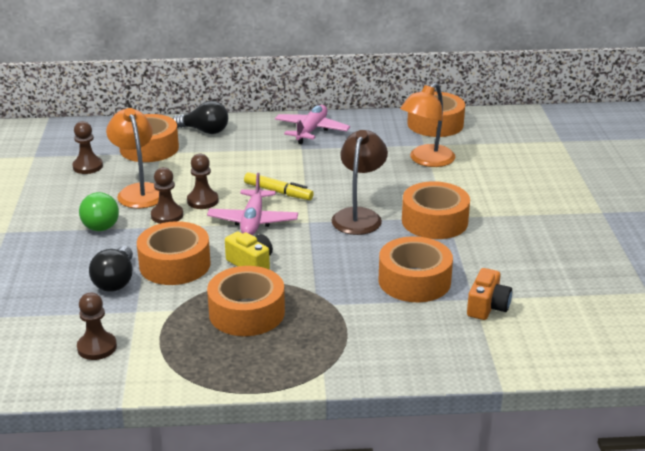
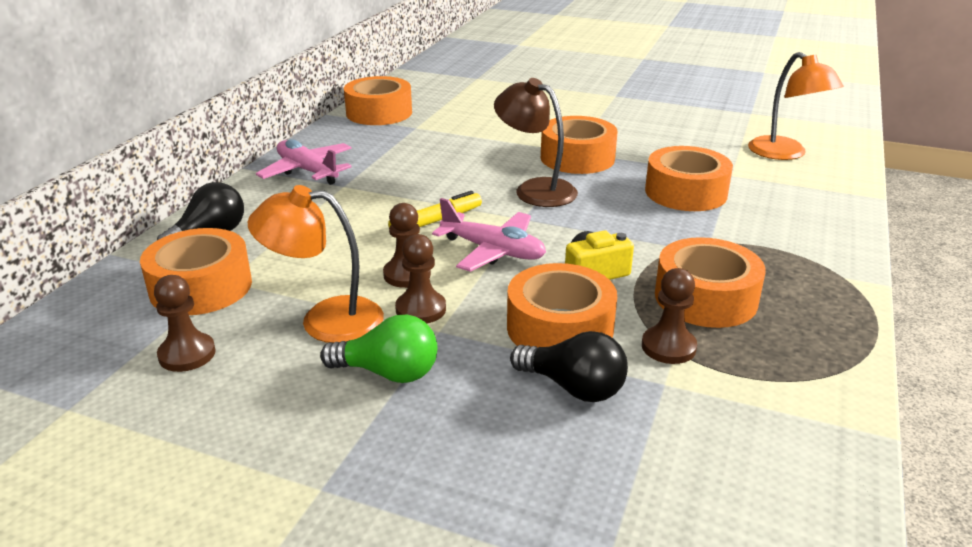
camera: 65 degrees left, 0 degrees up
(97, 347) = (748, 437): brown pawn -> brown pawn (668, 347)
(426, 160) = (451, 133): orange lamp -> orange lamp (785, 154)
(487, 307) = (748, 172): orange camera -> none

